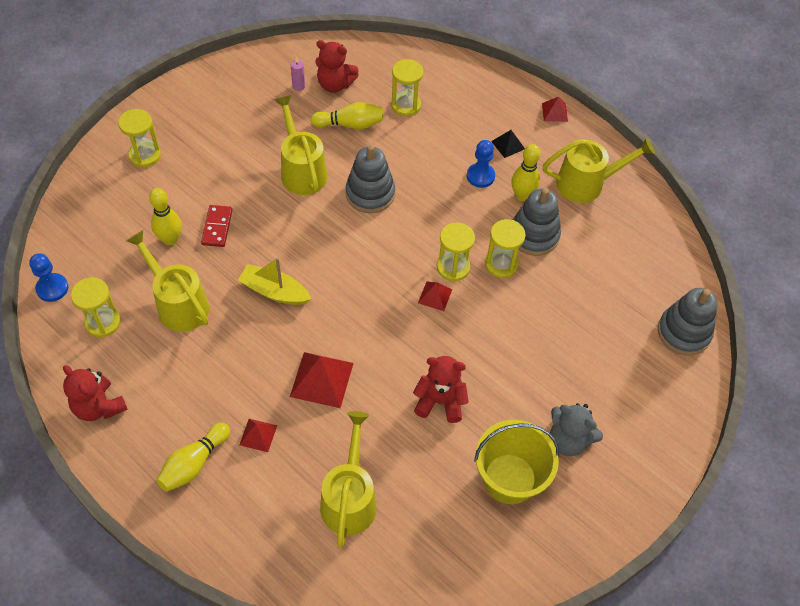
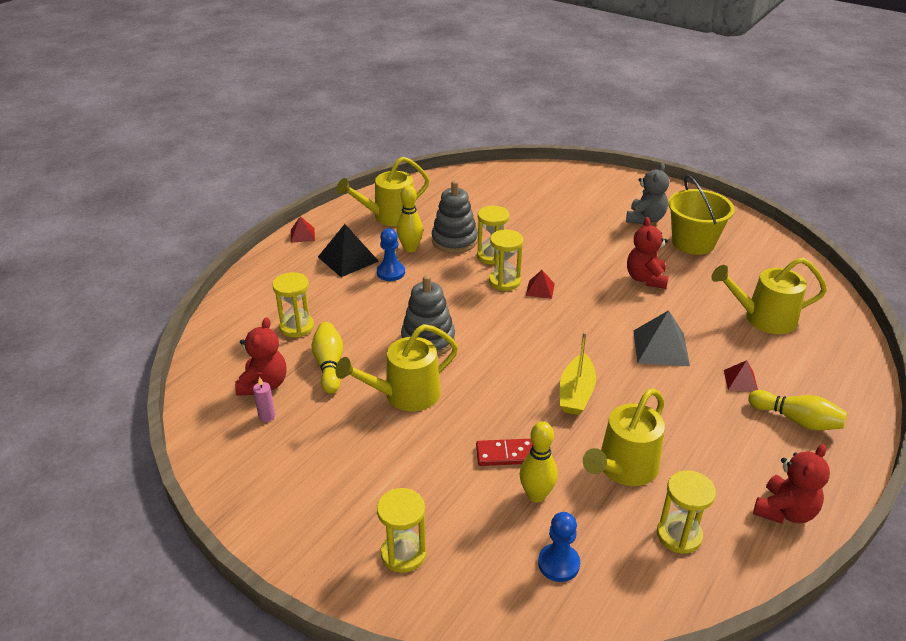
camera: 95 degrees left, 20 degrees down
(52, 288) = (654, 605): blue pawn -> blue pawn (558, 564)
(321, 379) = (661, 348): red pyramid -> grey pyramid
(508, 145) = (348, 259): black pyramid -> black pyramid, size x1.79
(586, 183) = (389, 216): yellow watering can -> yellow watering can turned 105 degrees counterclockwise
(683, 332) = (527, 174): grey stacking toy -> none

